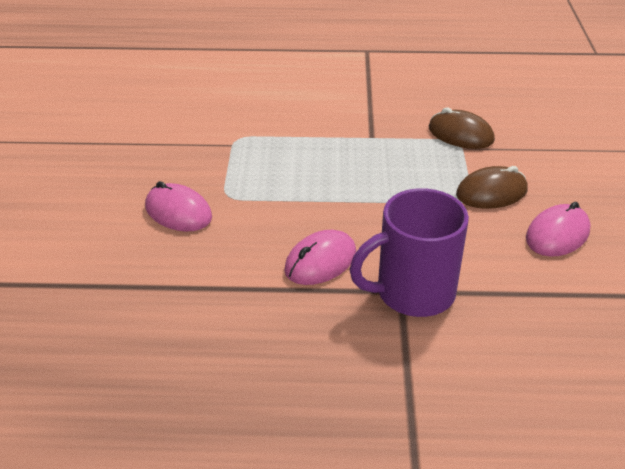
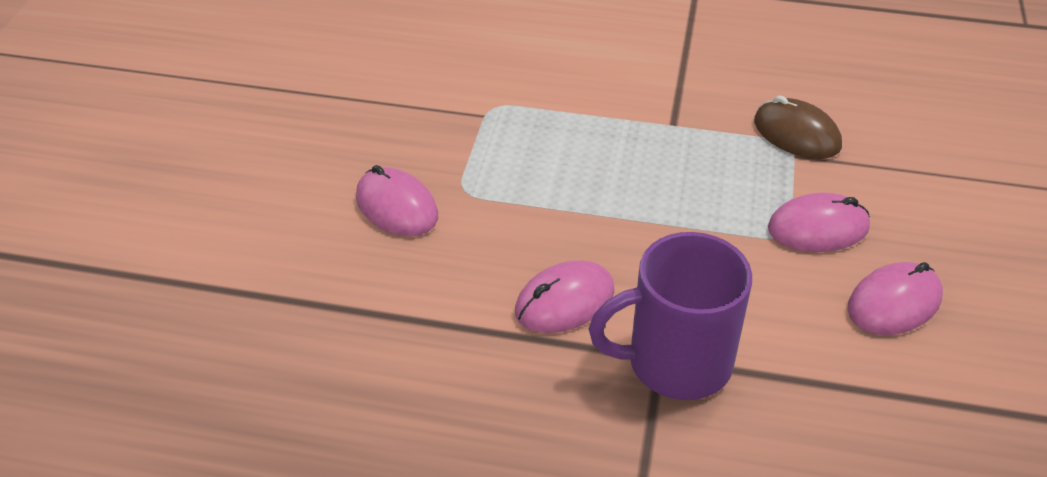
camera: 10 degrees right, 5 degrees up
(491, 192) = (818, 228): brown mouse -> pink mouse

